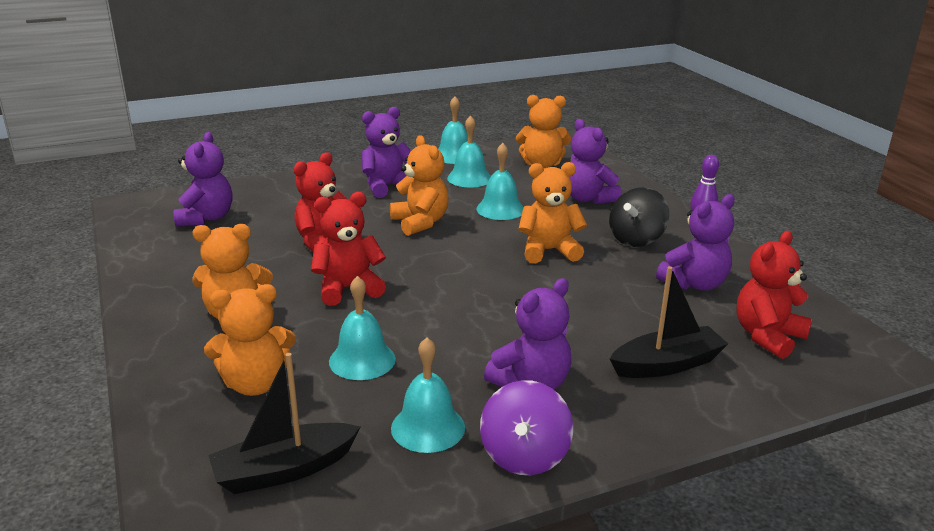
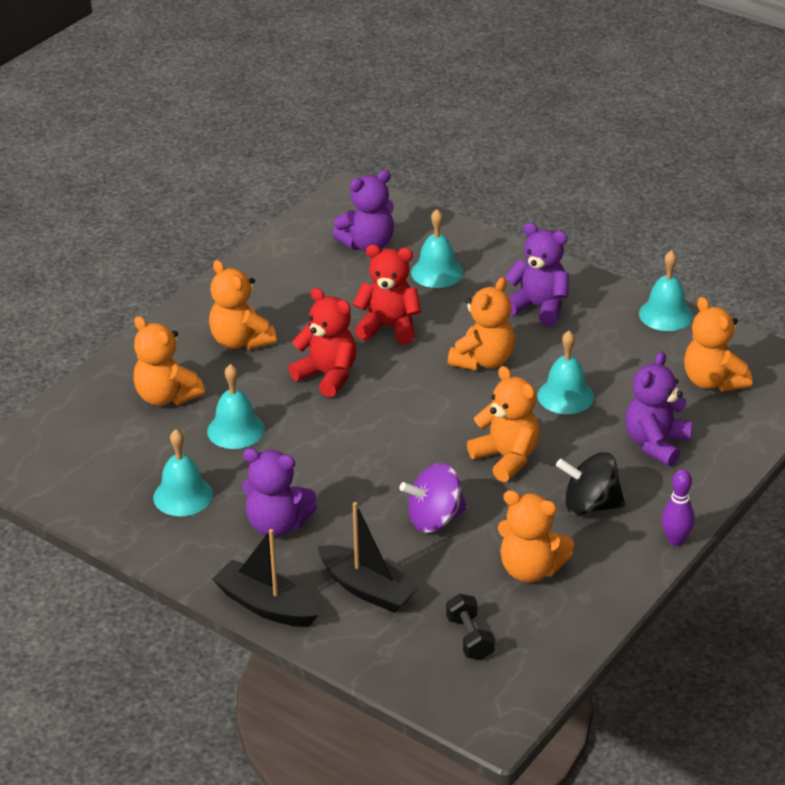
camera: 60 degrees right, 10 degrees up
(284, 470) = (92, 455): black boat -> black boat (266, 605)
(469, 178) = (618, 348): turquoise bell -> turquoise bell (437, 272)
(524, 456) = (187, 552): purple spinning top -> purple spinning top (435, 519)
(695, 284) = (530, 569): purple teddy bear -> orange teddy bear
(767, 336) = (470, 638): red teddy bear -> black dumbbell

